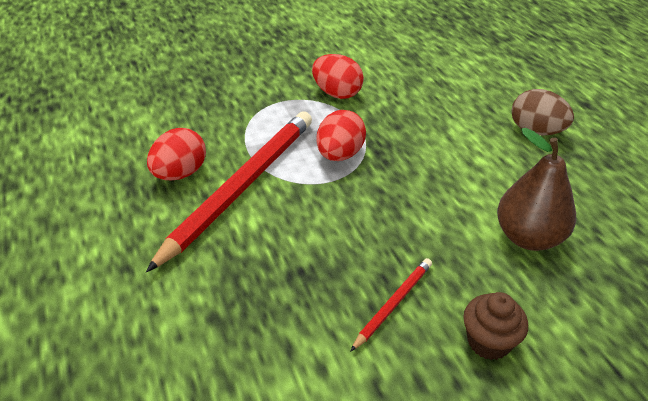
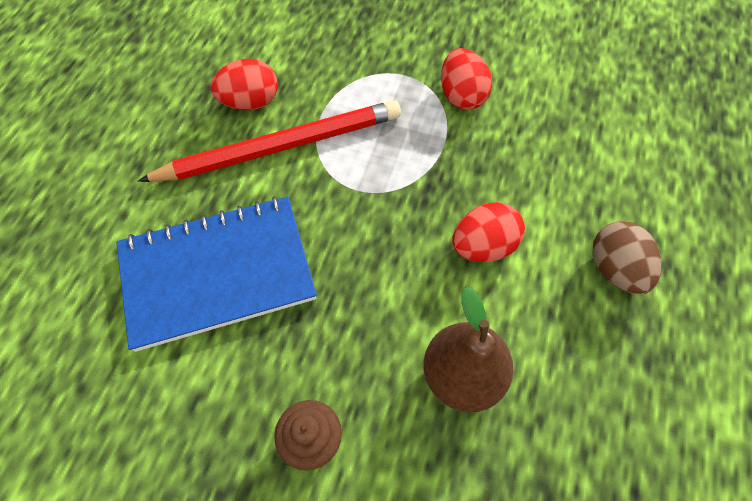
camera: 40 degrees right, 20 degrees up
(290, 293) = (217, 273): none -> blue notebook
(340, 155) = (392, 167): red egg -> red egg (483, 246)
(393, 304) = (278, 344): red pencil -> none

